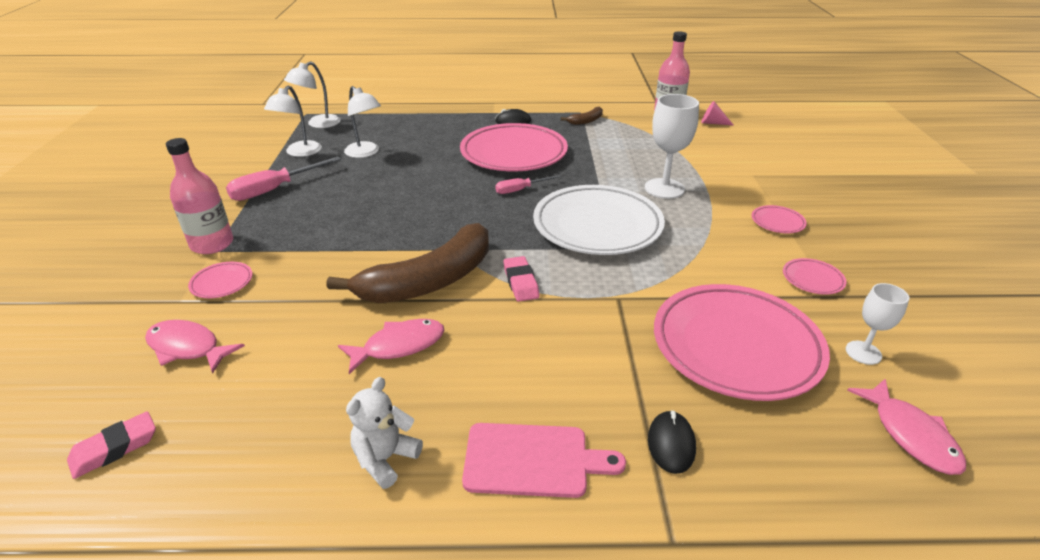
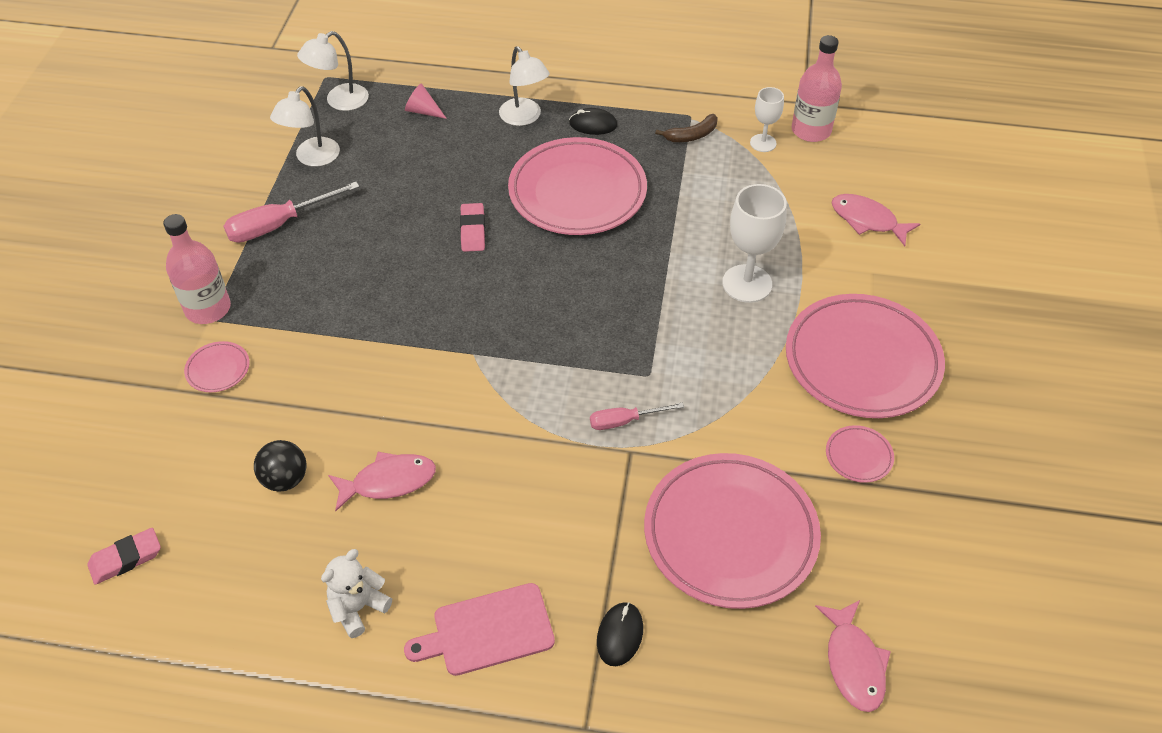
camera: 10 degrees right, 15 degrees up
(187, 348) = (185, 453): pink fish -> pink fish (867, 220)
(293, 356) = (285, 479): none -> black ball
(365, 153) = (392, 169): white lamp -> white lamp (524, 118)
(430, 280) = (434, 397): brown banana -> none
(520, 190) = (568, 263): pink screwdriver -> pink screwdriver (624, 421)
(520, 282) = (531, 414): pink eraser -> pink eraser (473, 230)
(532, 460) = (488, 631): pink cutting board -> pink cutting board turned 150 degrees clockwise
(597, 226) = (643, 338): white plate -> none
(712, 123) = (864, 160): pink cone -> pink cone (423, 111)
(777, 222) = (862, 361): pink plate -> pink plate, size x2.46
(863, 352) = (861, 563): white goblet -> white goblet (763, 143)

